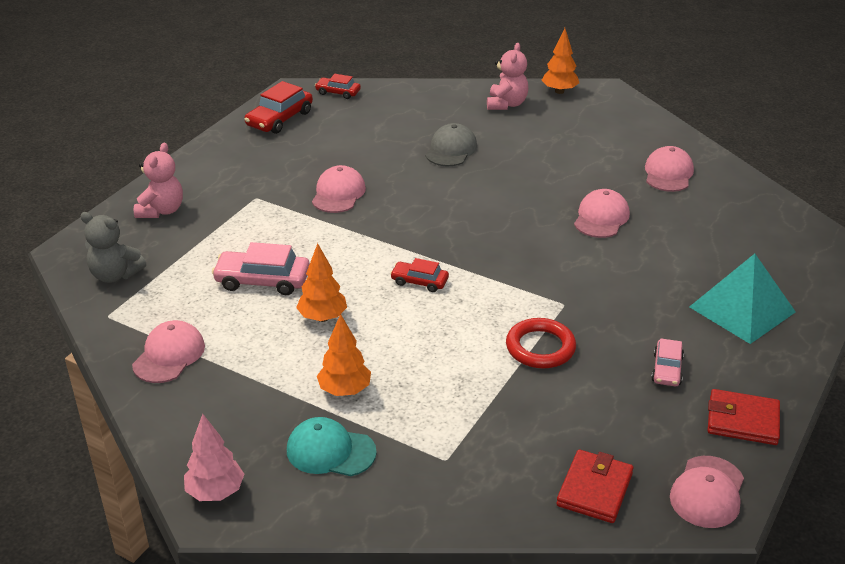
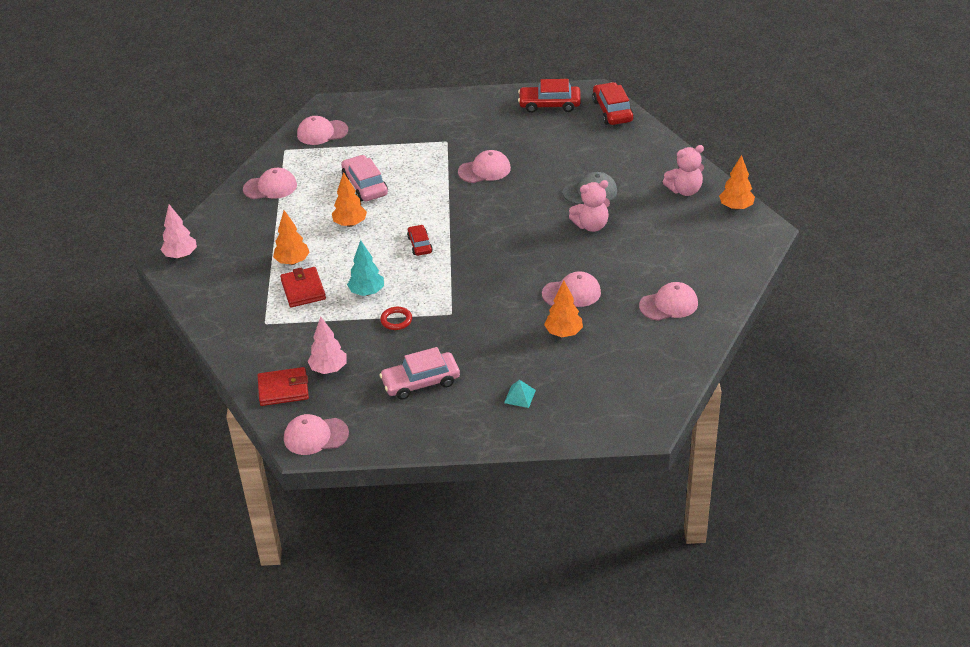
camera: 60 degrees right, 5 degrees up
(115, 275) = (322, 132): grey teddy bear -> pink cap
(161, 210) = (398, 115): pink teddy bear -> pink teddy bear (591, 225)
(330, 451) = (239, 279): turquoise cap -> none
(338, 92) = (612, 111): red car -> red car, size x1.66
(467, 351) = (367, 292): none -> turquoise tree
(540, 347) = (396, 320): red ring -> red ring, size x0.62
(586, 434) = (329, 369): none -> pink tree
(661, 245) = (563, 333): none -> orange tree
(667, 369) = (420, 382): pink car -> pink car, size x1.66
(742, 309) = (519, 396): turquoise pyramid -> turquoise pyramid, size x0.42
(742, 421) = (395, 431): red wallet -> red wallet (303, 289)

